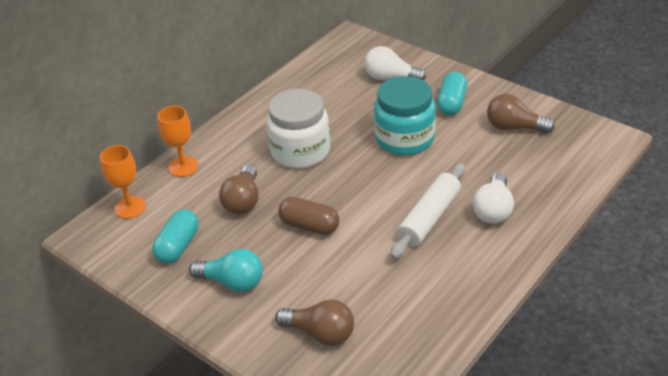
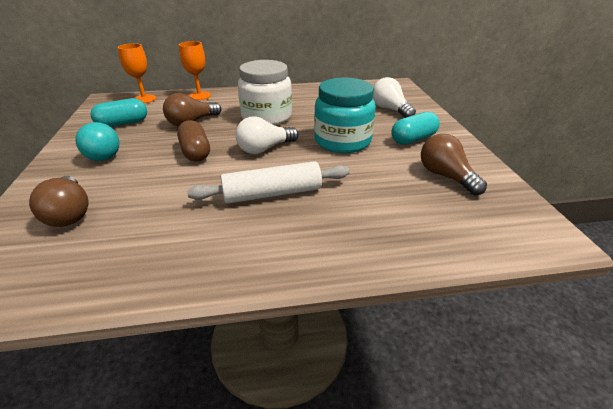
camera: 40 degrees right, 5 degrees down
(493, 210) = (331, 220): white light bulb -> white light bulb (264, 149)

